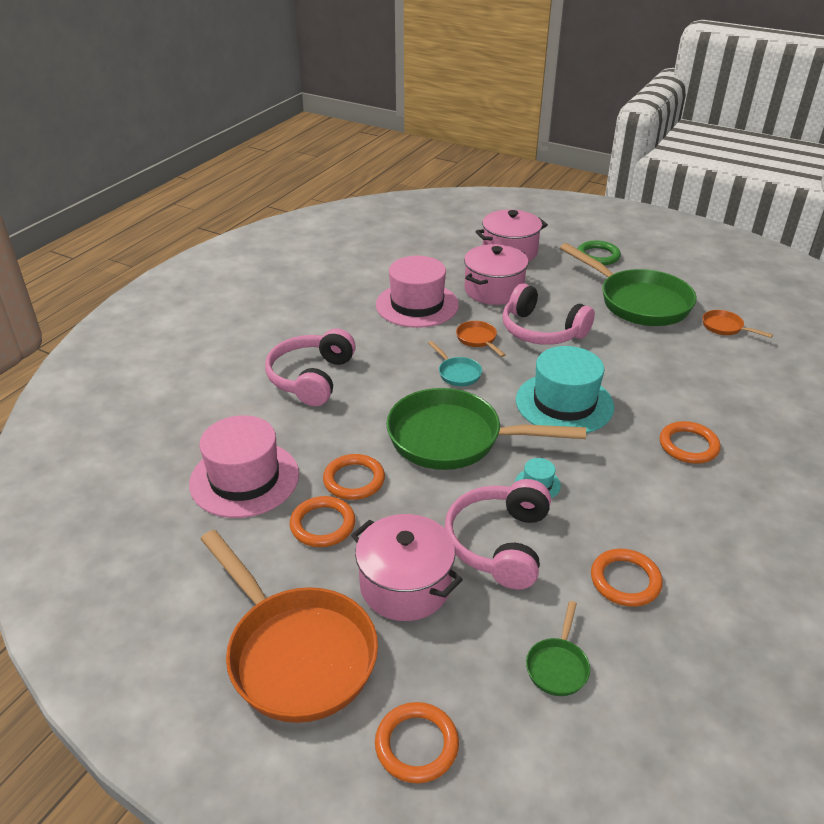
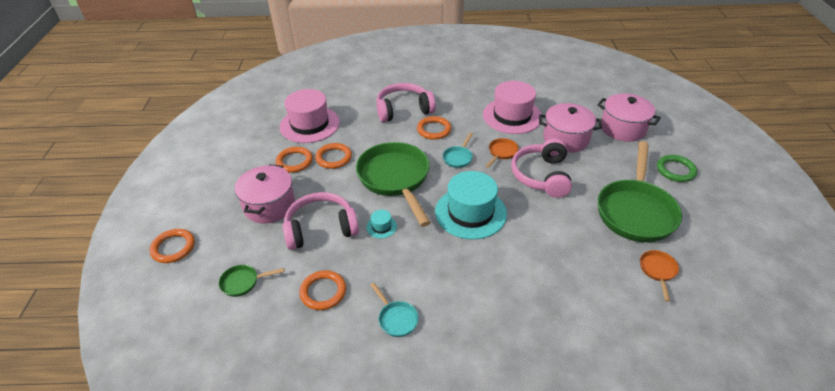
camera: 60 degrees right, 5 degrees up
(296, 653) = (209, 188): orange pan -> none
(688, 445) = (478, 288): orange ring -> orange ring (434, 130)
(704, 528) = (396, 319): none -> turquoise pan

